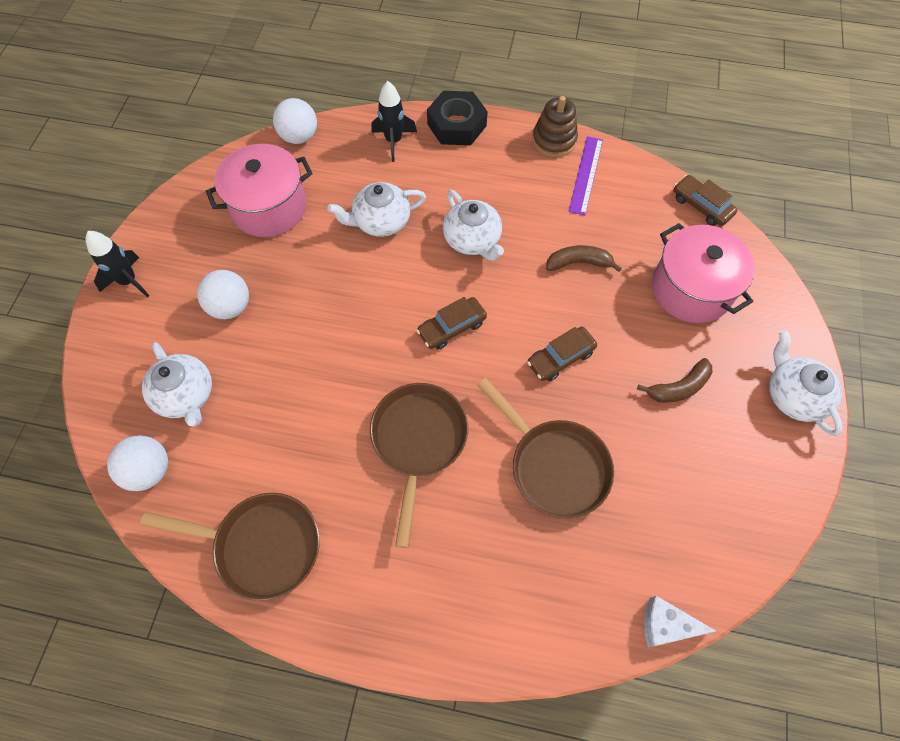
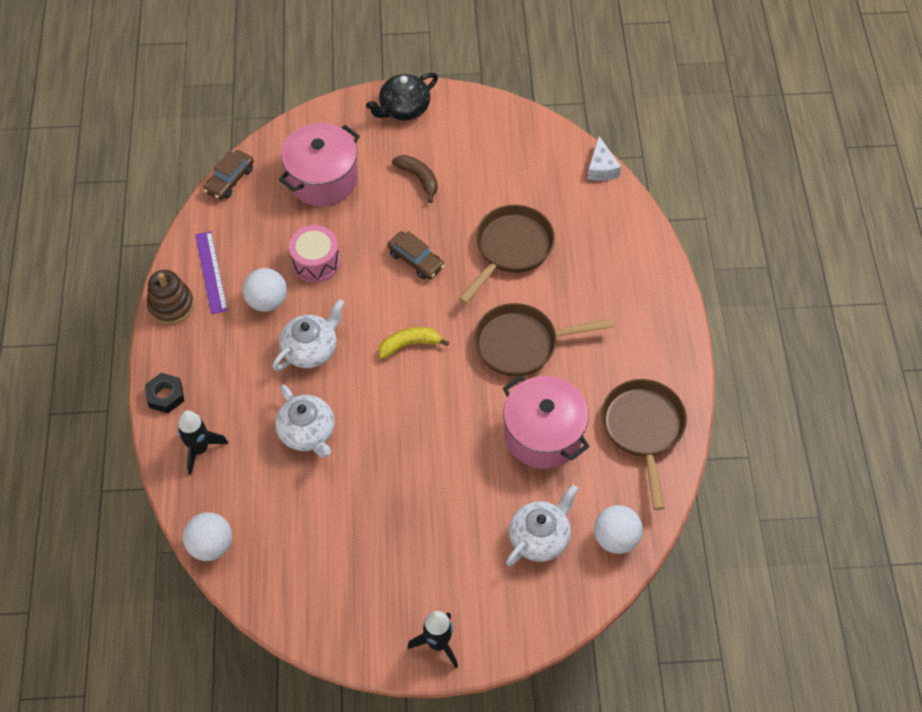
camera: 105 degrees left, 5 degrees down
(230, 307) = (440, 534): white ball -> white ball (267, 301)
(269, 207) = (314, 542): pink pot -> pink pot (543, 434)
(452, 327) = (409, 344): brown car -> yellow banana
(457, 125) = (165, 395): black nut -> black nut, size x0.62
(578, 263) = (316, 262): brown banana -> pink drum
(586, 175) = (211, 272): purple ruler -> purple ruler turned 75 degrees clockwise
(793, 395) = (403, 108): white teapot -> black teapot

